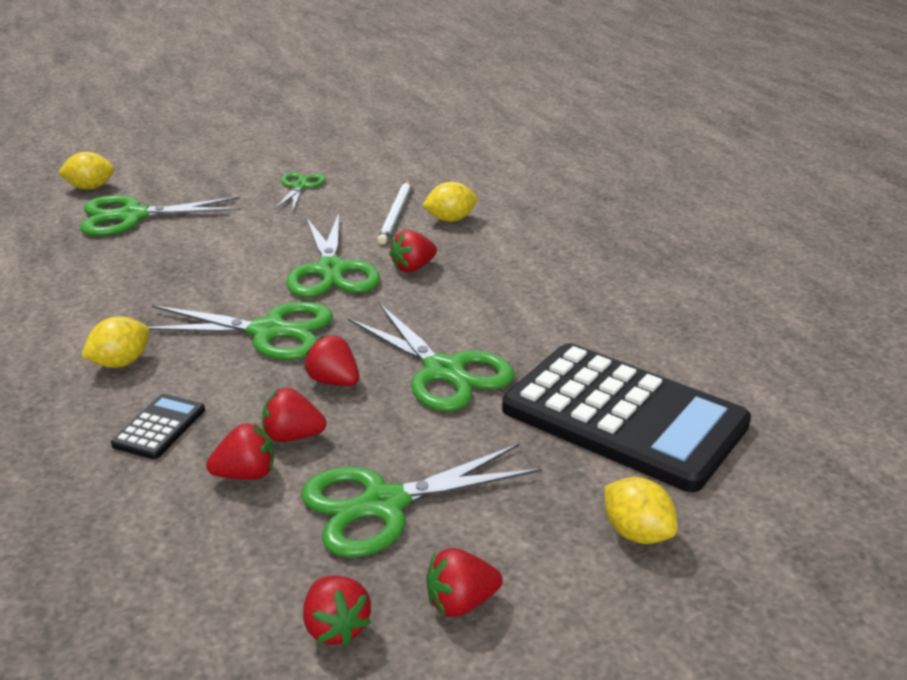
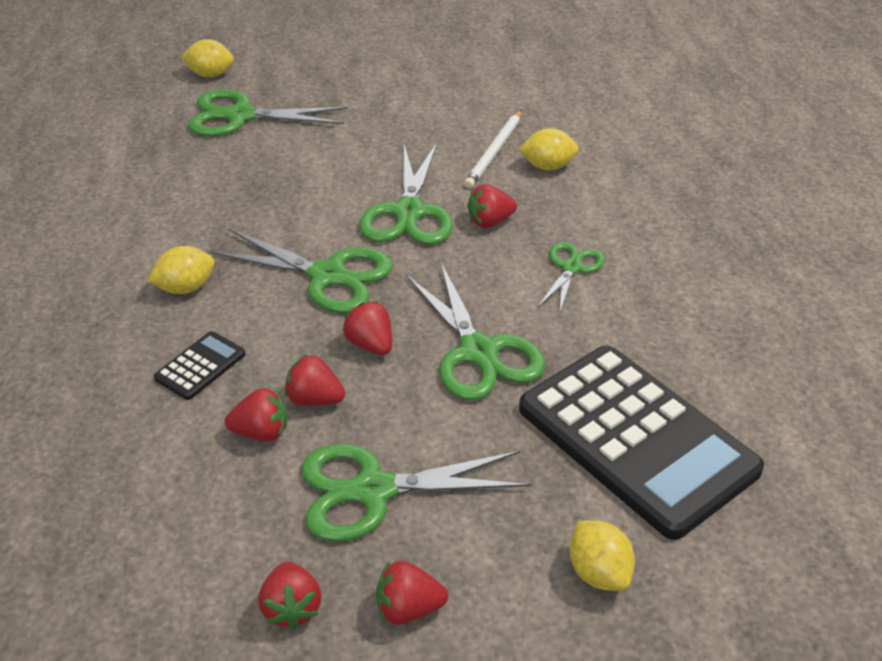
camera: 15 degrees right, 10 degrees up
(300, 186) = (410, 102): green scissors -> green scissors (571, 267)

